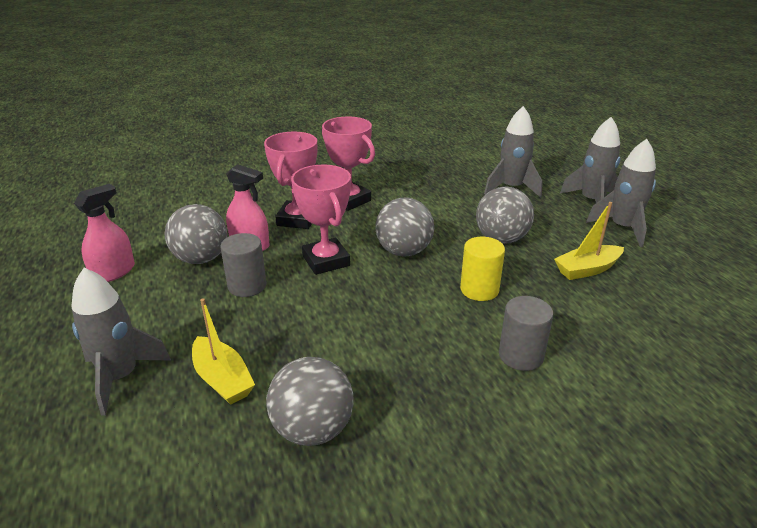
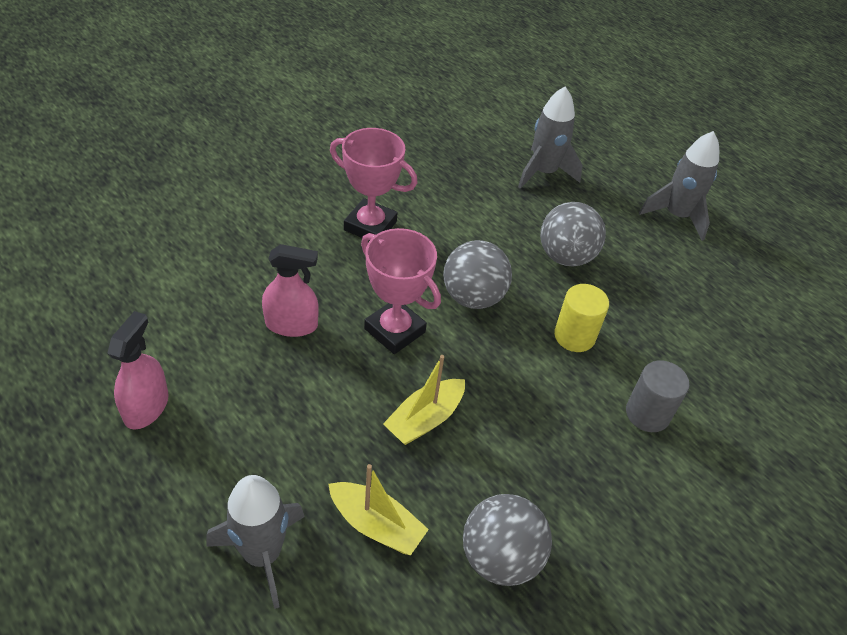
camera: 25 degrees left, 15 degrees up
(201, 259) = (245, 360): grey ball -> none
(247, 286) = (326, 389): grey cylinder -> none
(297, 219) = (325, 270): pink trophy -> none
(587, 269) = (664, 284): yellow boat -> yellow boat (425, 419)
(591, 201) = (633, 180): grey rocket -> none

